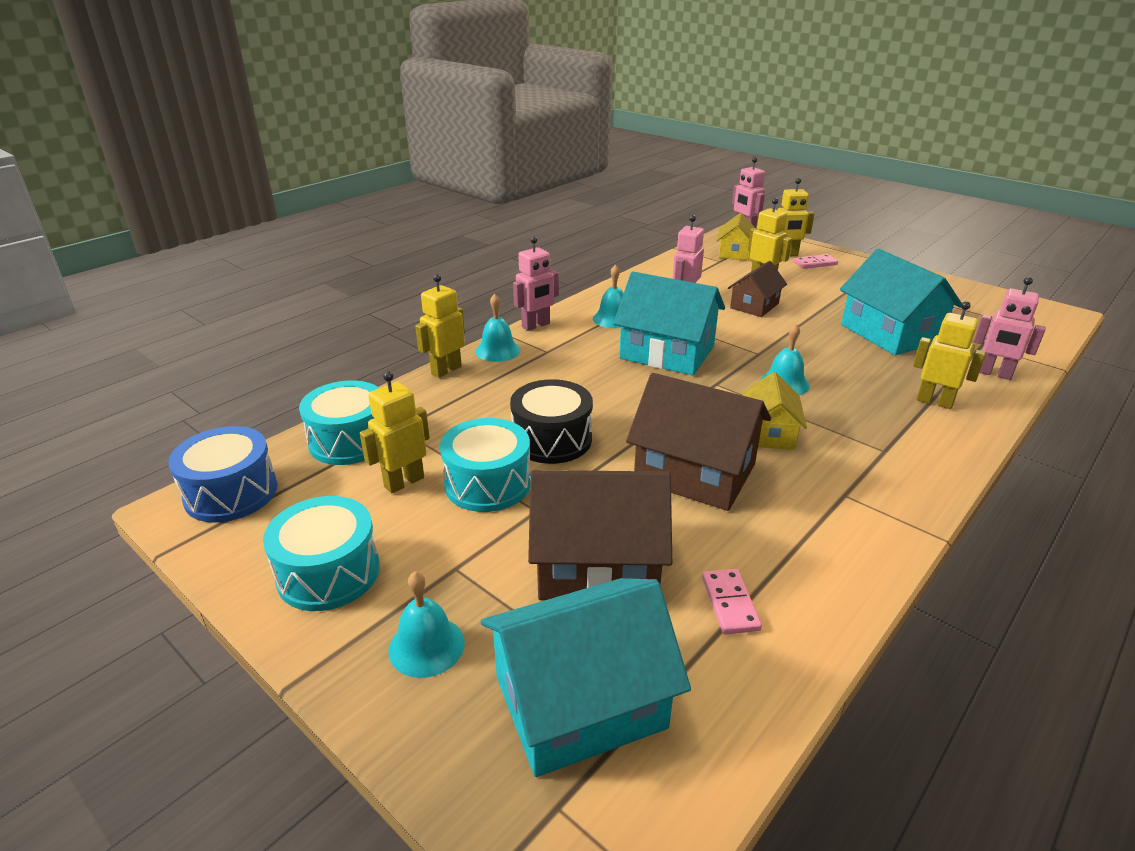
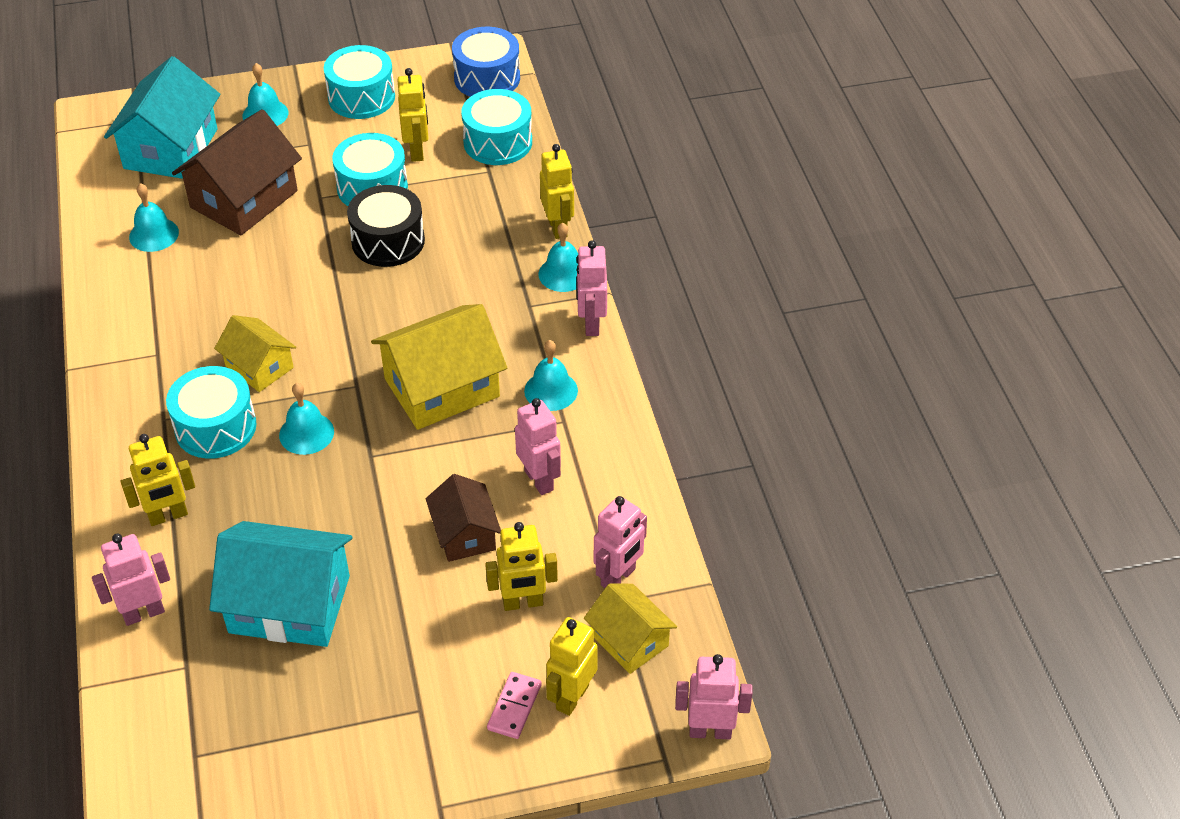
camera: 125 degrees right, 15 degrees up
(667, 352) = (442, 387): turquoise house -> yellow house
(695, 472) = (267, 293): brown house -> none
(706, 264) = (618, 577): none -> pink robot
(730, 603) = (154, 234): pink domino -> turquoise bell
(847, 422) = (215, 427): none -> turquoise drum

